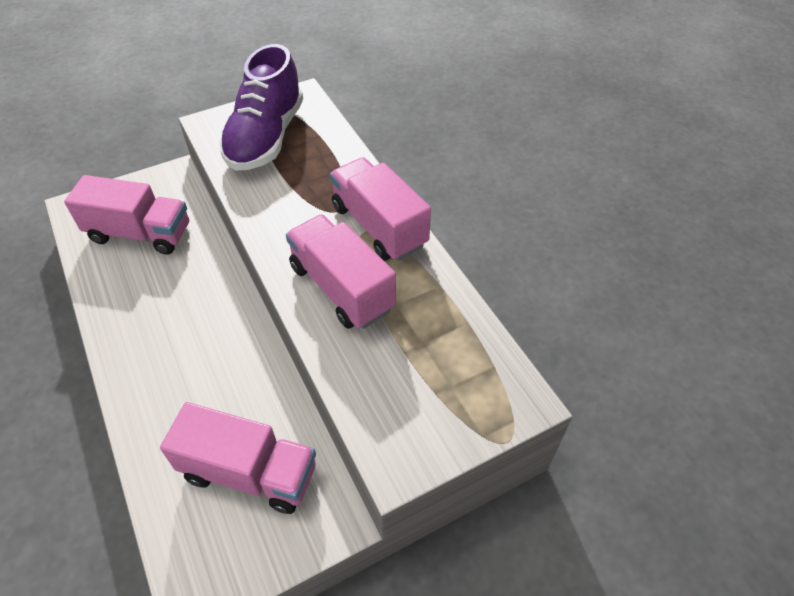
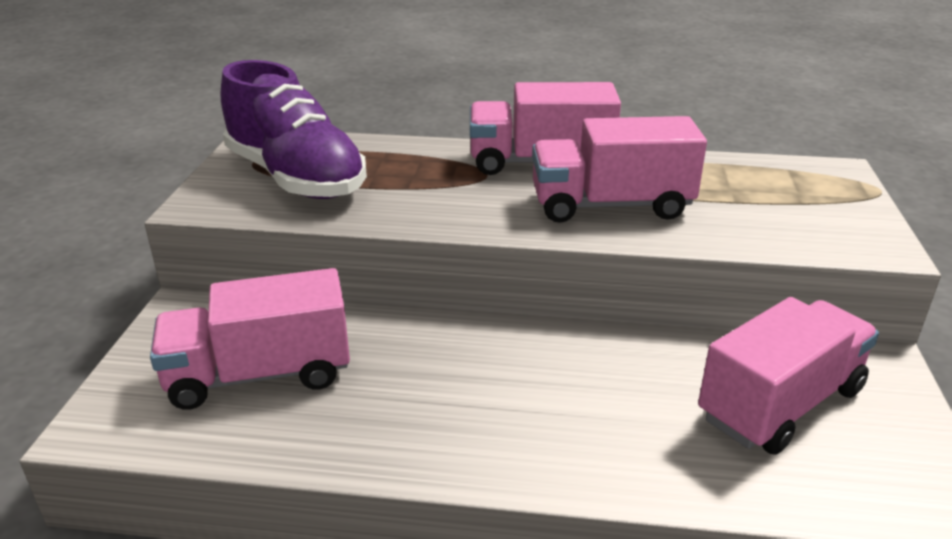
camera: 55 degrees left, 20 degrees down
(140, 233) = (259, 375): pink truck -> pink truck turned 150 degrees counterclockwise

